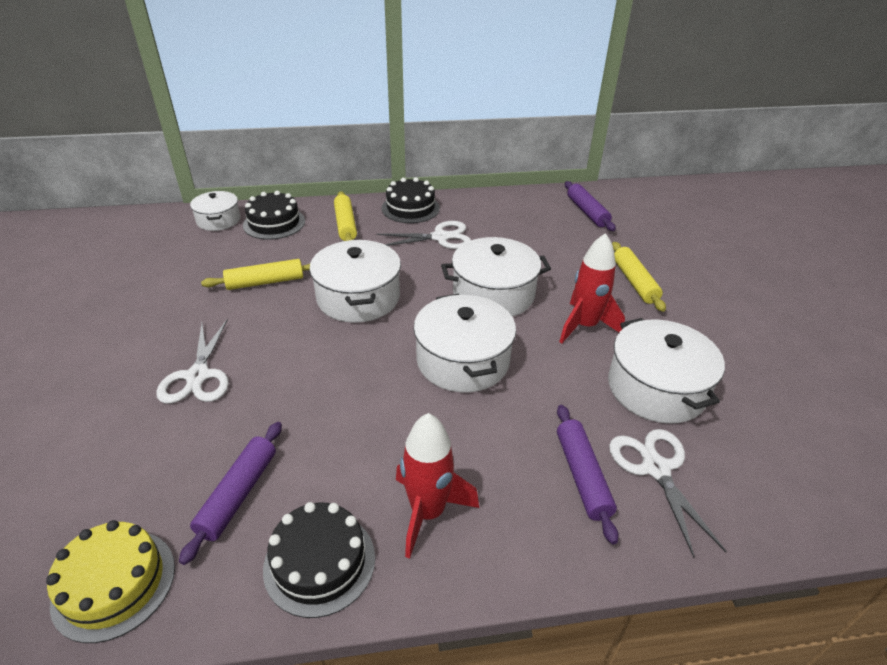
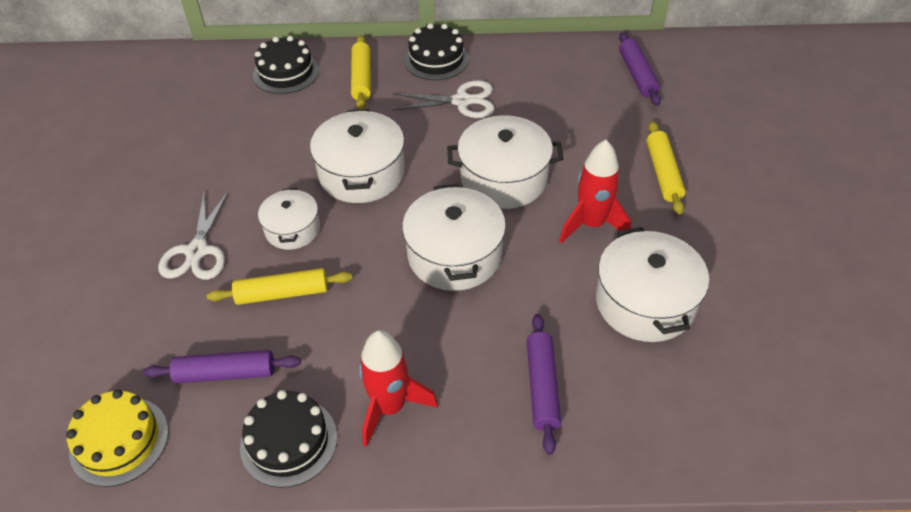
camera: 10 degrees right, 10 degrees up
(218, 220) = (228, 65): white pot -> white pot (292, 229)
(238, 494) = (225, 373): purple rolling pin -> purple rolling pin turned 60 degrees clockwise
(265, 282) = (269, 148): yellow rolling pin -> yellow rolling pin (282, 293)
(655, 468) = (616, 386): white scissors -> none

